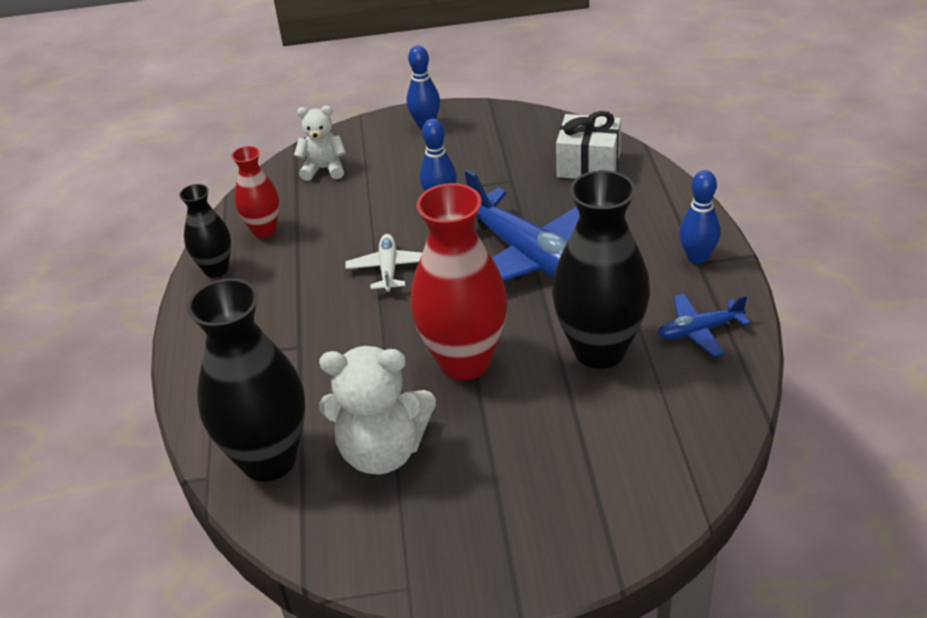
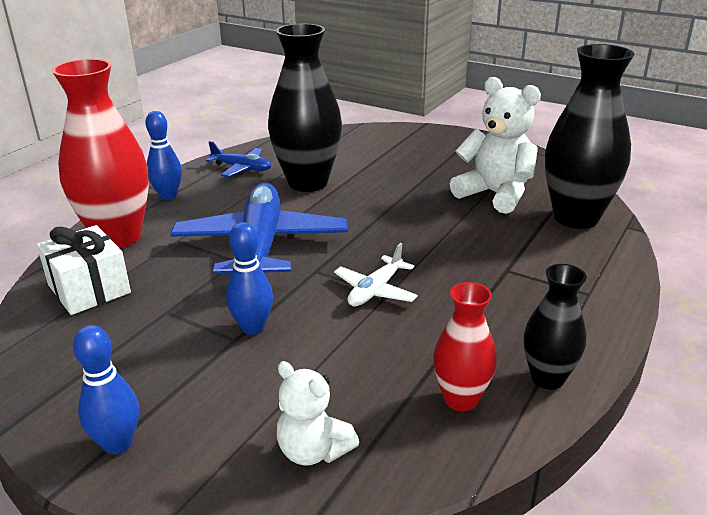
camera: 145 degrees left, 10 degrees down
(464, 361) = (394, 211): red vase -> red vase (118, 237)

